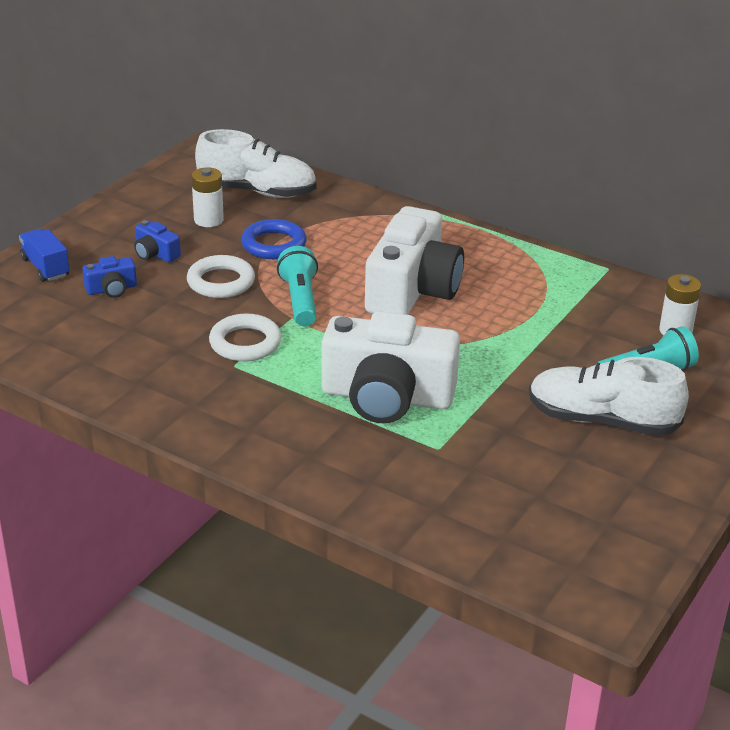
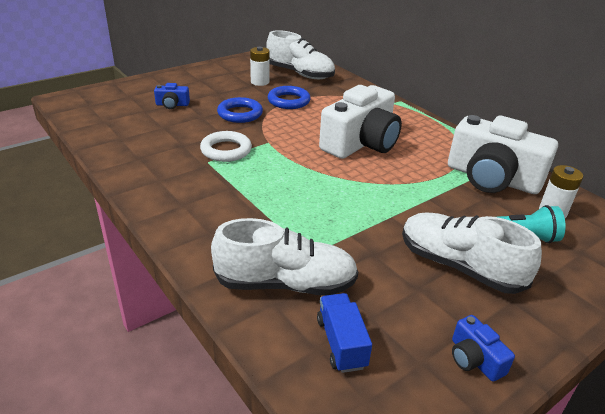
camera: 20 degrees right, 0 degrees up
(45, 267) = (146, 87): blue truck -> blue truck (341, 343)
(155, 253) = (214, 92): blue camera -> blue camera (474, 359)
(221, 282) = (240, 114): white ring -> blue ring
(300, 300) = (281, 133): turquoise flashlight -> none
(387, 397) = (296, 206): white camera -> white camera (492, 178)
(433, 487) = (285, 284): none -> white shoe

